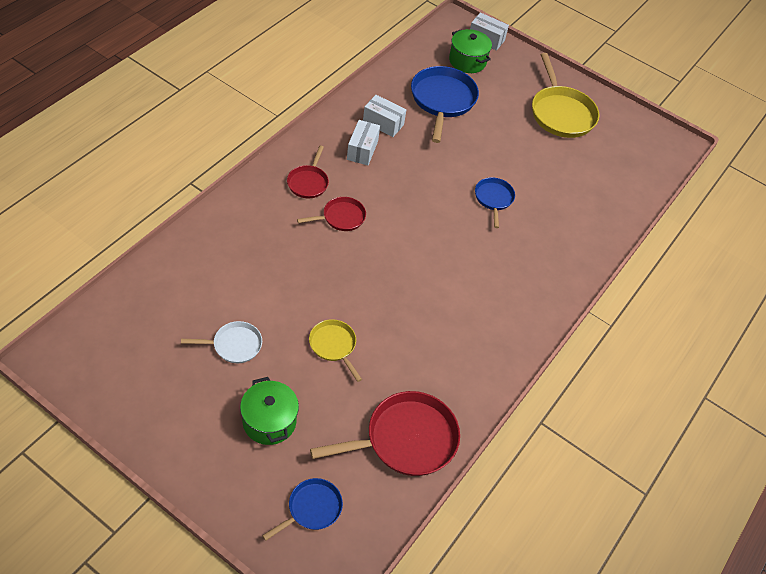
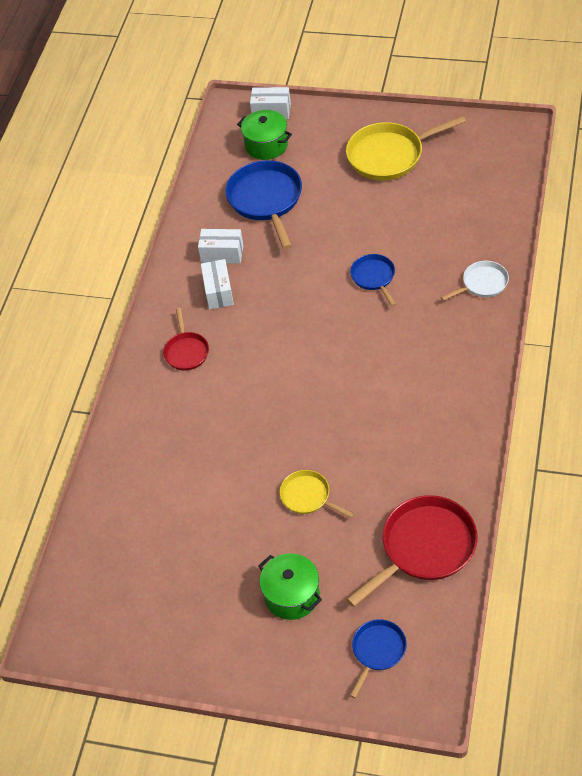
camera: 10 degrees left, 0 degrees up
(234, 345) = (215, 544): white pan -> white pan (482, 283)
(341, 217) = (239, 370): red pan -> none
(561, 113) = (389, 155): yellow pan -> yellow pan turned 105 degrees clockwise

